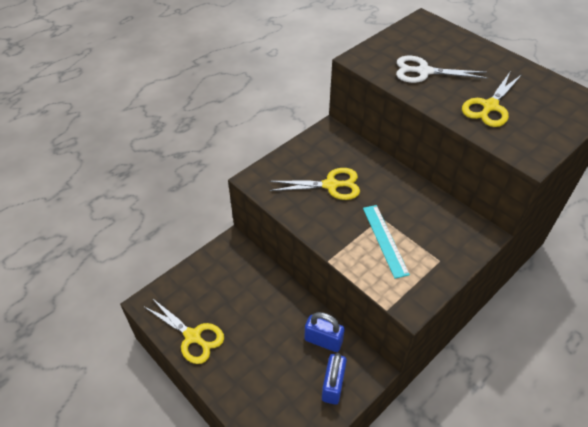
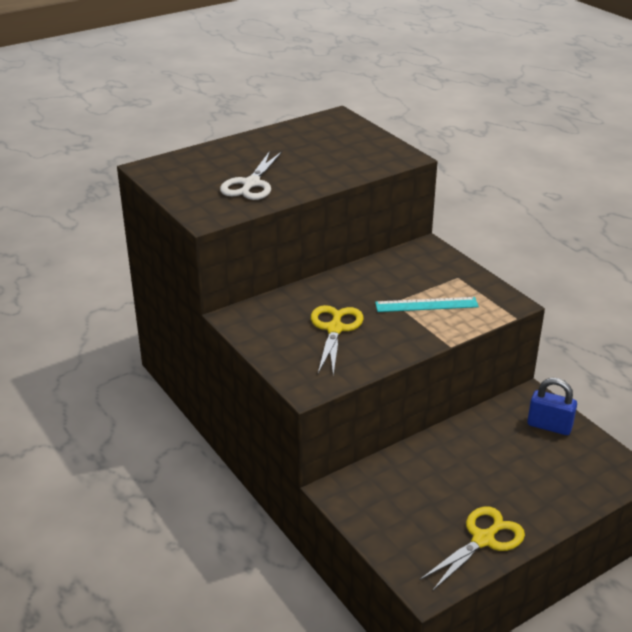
camera: 80 degrees left, 15 degrees down
(323, 340) = (494, 425): blue padlock -> none
(490, 106) = (326, 161): yellow scissors -> none

